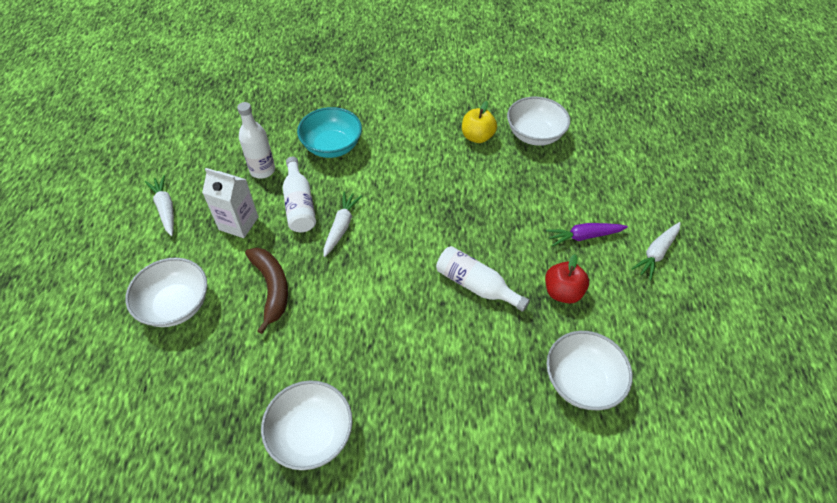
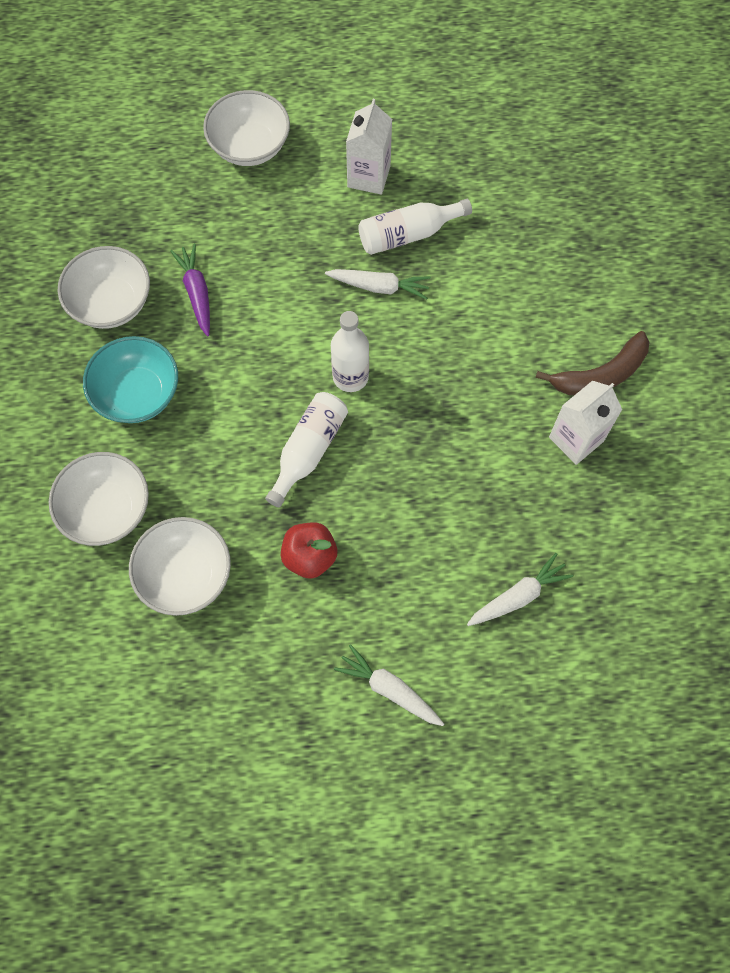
camera: 85 degrees right, 15 degrees up
(165, 209) = (379, 98): white carrot -> white carrot (518, 596)
(262, 170) = (458, 182): white bottle -> white bottle (350, 377)
(272, 288) = (281, 231): brown banana -> brown banana (600, 374)
(332, 146) = (517, 252): turquoise bowl -> turquoise bowl (138, 394)
(477, 137) = (576, 439): yellow apple -> white carton
(534, 135) = (598, 522): white bowl -> white bowl (107, 509)
(584, 236) = (406, 589): purple carrot -> purple carrot (197, 293)

